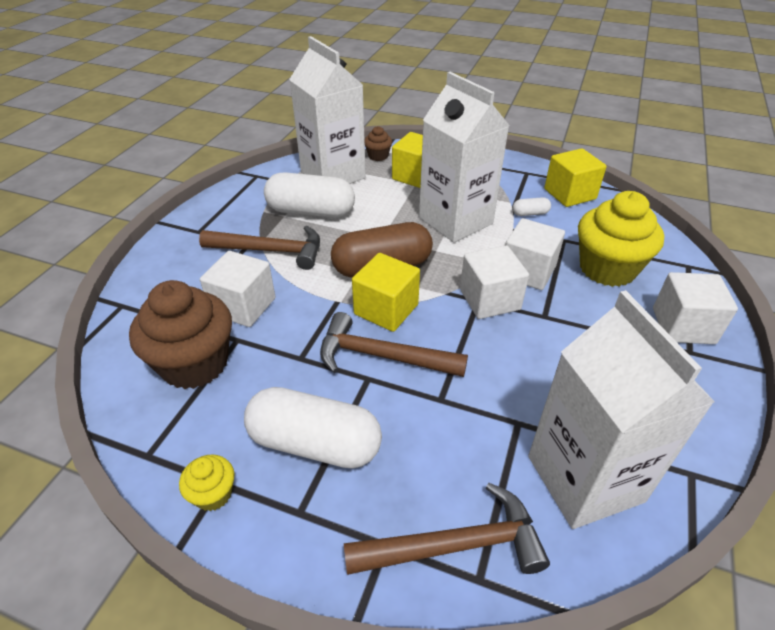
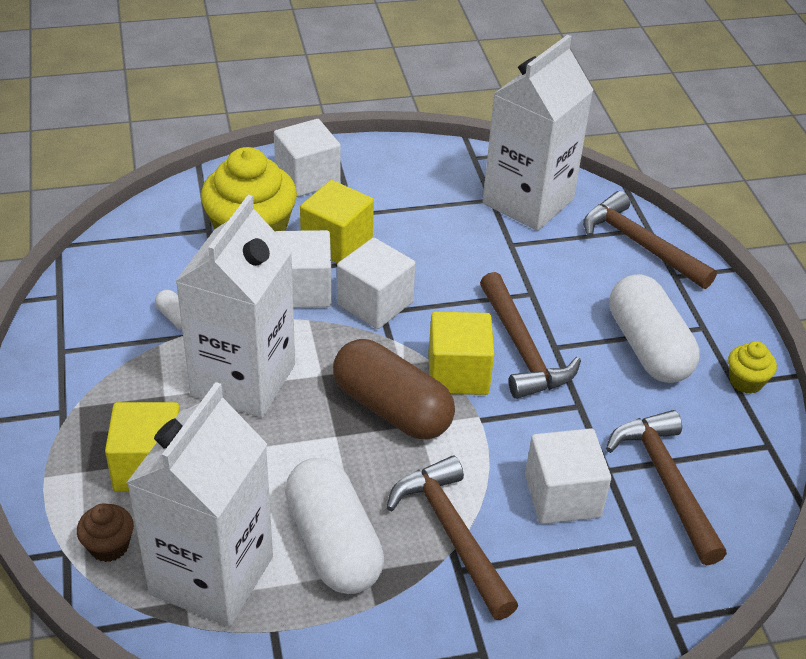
camera: 125 degrees left, 0 degrees up
(194, 364) = (666, 482): brown cupcake -> brown hammer
(569, 194) = (101, 295): yellow cube -> yellow cube (337, 243)

